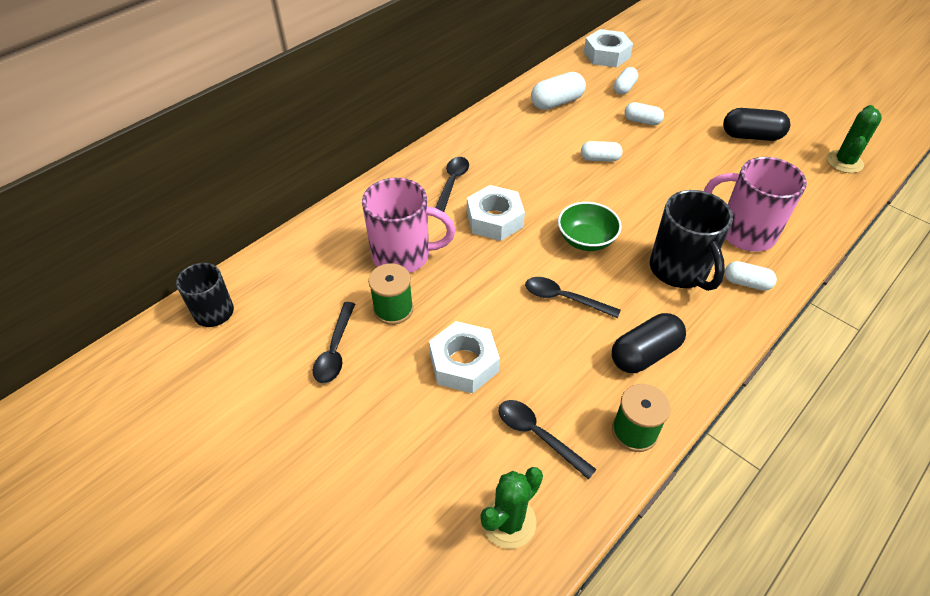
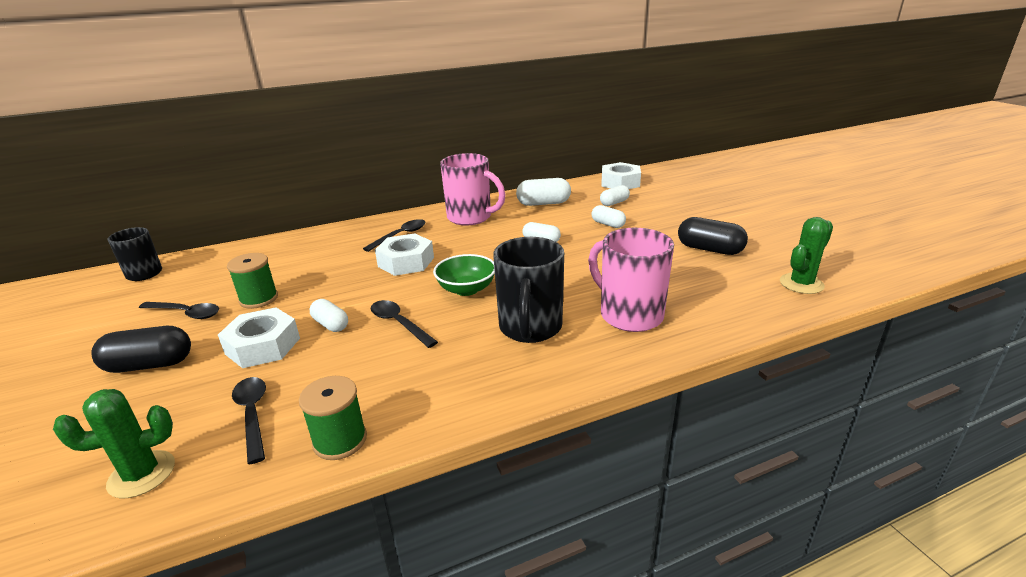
camera: 25 degrees right, 20 degrees down
(335, 350) = (186, 313): black spoon -> black spoon turned 105 degrees counterclockwise
(403, 255) = (309, 269): pink mug -> pink mug (471, 218)
(644, 354) = (423, 381): black capsule -> black capsule (150, 365)
(746, 283) = (590, 353): white capsule -> white capsule (331, 324)

